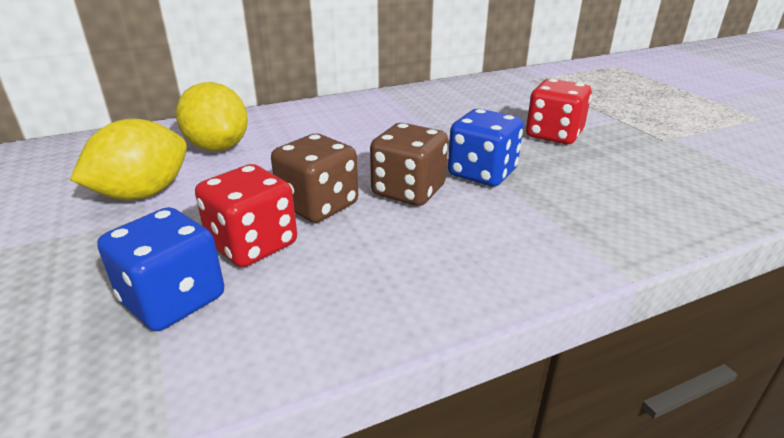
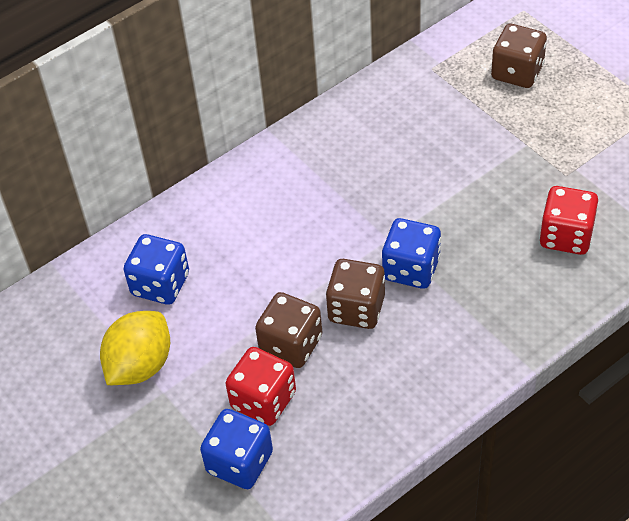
camera: 10 degrees left, 20 degrees up
(218, 147) = (160, 284): yellow lemon -> blue dice
(553, 135) = (465, 189): red dice -> red dice (566, 236)
(610, 87) = (517, 72): none -> brown dice

